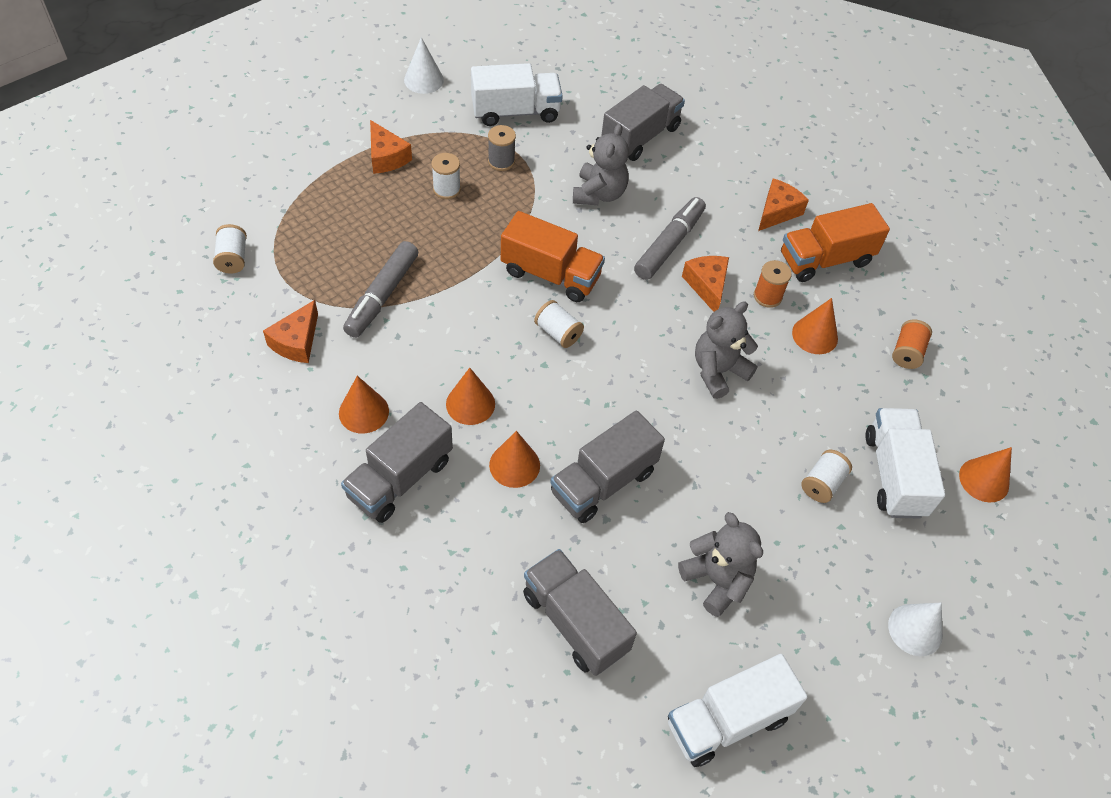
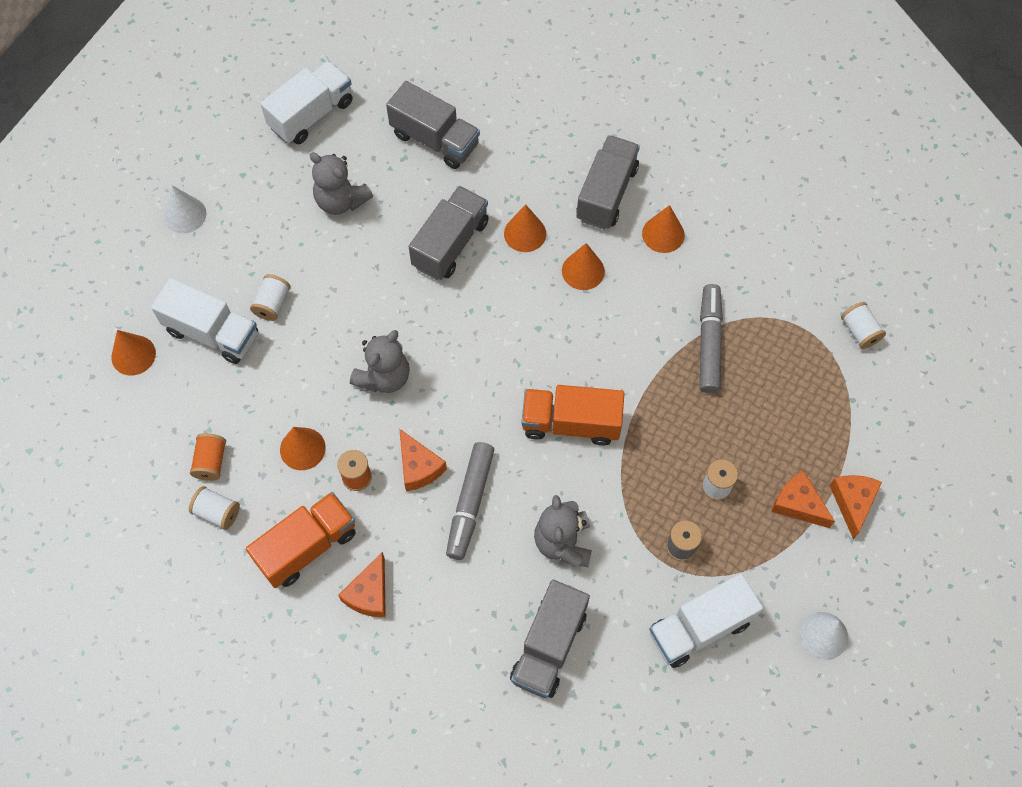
camera: 165 degrees right, 10 degrees up
(296, 342) = (753, 273): orange cheese -> orange cheese (852, 502)
(558, 333) = (539, 363): white spool -> white spool (217, 512)
(894, 474) = (212, 333): white truck -> white truck turned 45 degrees counterclockwise

